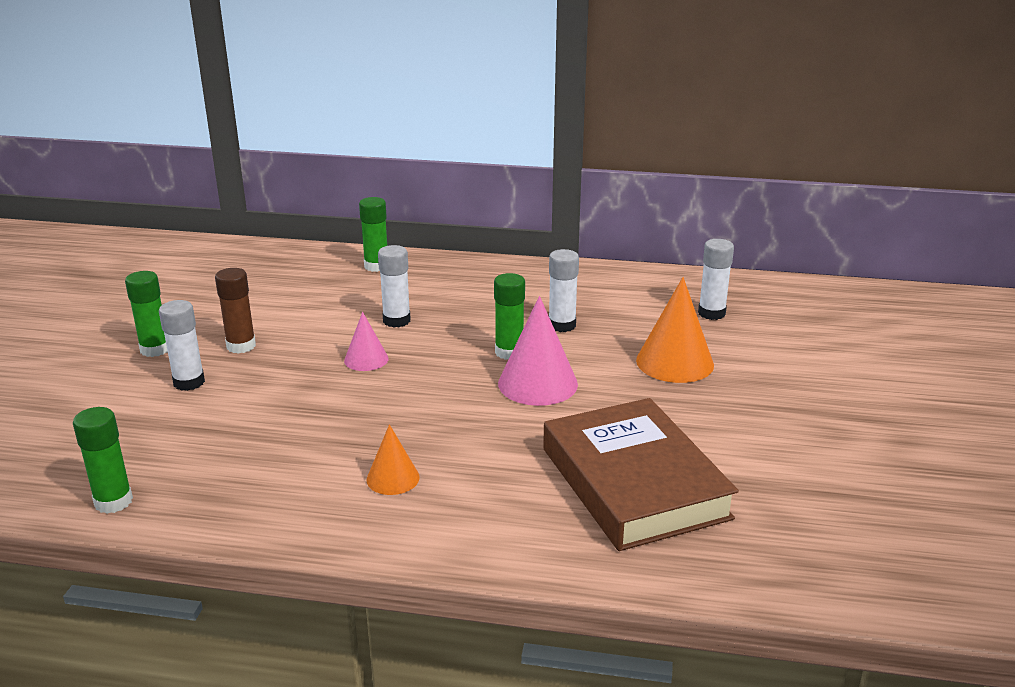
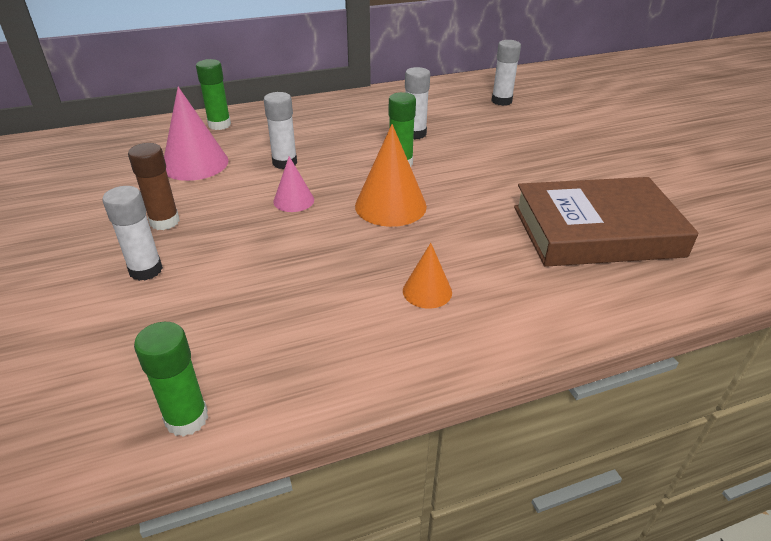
camera: 30 degrees left, 10 degrees up
(155, 349) = (76, 250): green glue stick -> none
(537, 383) = (447, 180): pink cone -> pink cone (195, 163)
(634, 483) = (596, 231): brown book -> brown book turned 45 degrees counterclockwise
(674, 362) = (519, 139): orange cone -> orange cone (390, 206)

